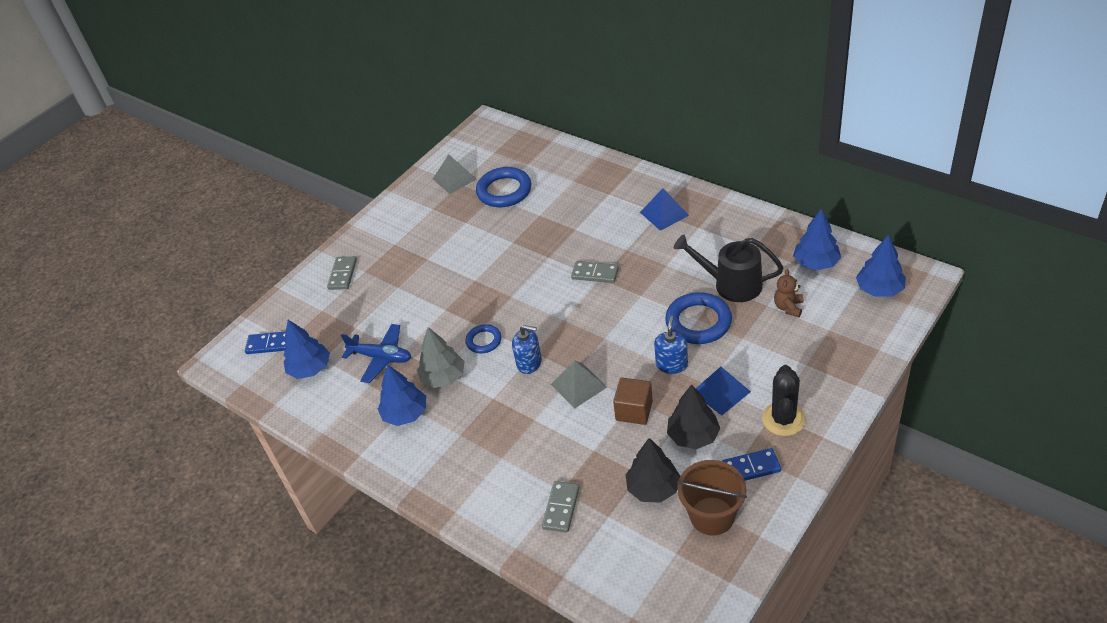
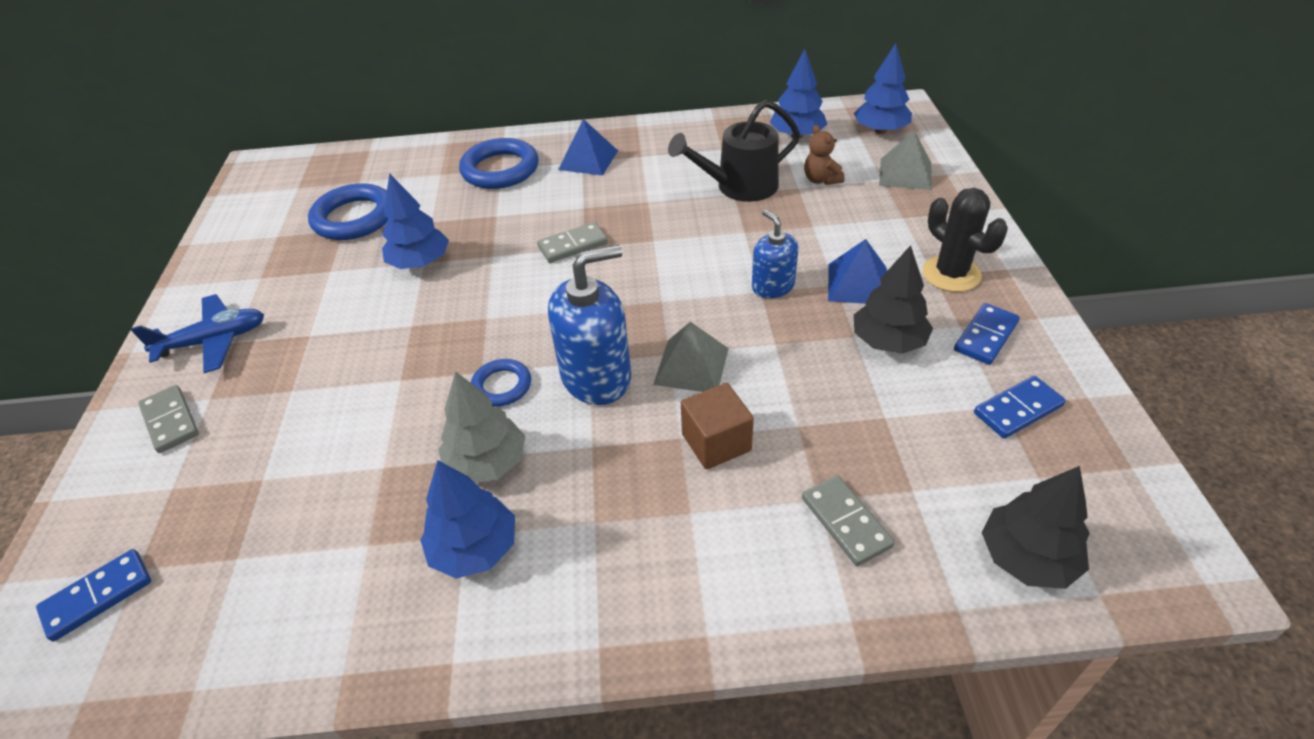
camera: 45 degrees left, 0 degrees up
(310, 369) = (224, 587): blue tree -> blue tree (420, 263)
(381, 357) = (351, 495): blue plane -> blue plane (214, 341)
(454, 178) = (263, 234): grey pyramid -> grey pyramid (905, 173)
(529, 363) = (596, 377): blue soap dispenser -> blue soap dispenser, size x1.69
(634, 411) = (791, 354): brown cube -> brown cube (716, 442)
(653, 488) = (919, 422): black tree -> black tree (1026, 558)
(698, 322) = (749, 234): blue ring -> blue ring (500, 169)
(712, 516) = (1018, 410): brown bucket -> blue domino

